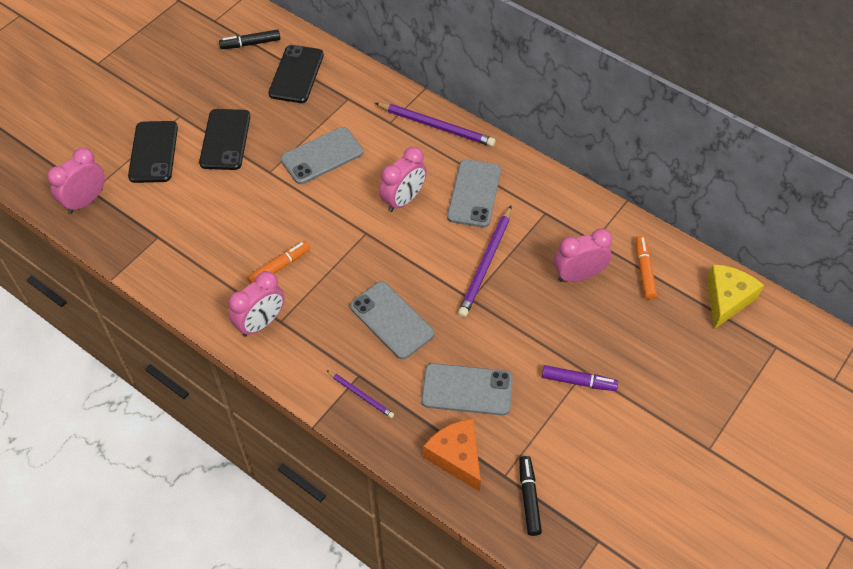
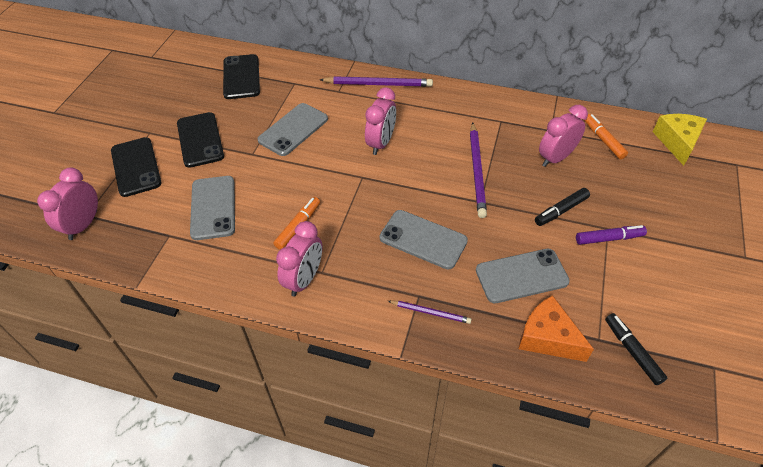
camera: 20 degrees left, 5 degrees down
(250, 44) = (191, 65): black marker -> black marker (561, 211)
(474, 193) = (436, 123): grey phone -> grey phone (213, 207)

